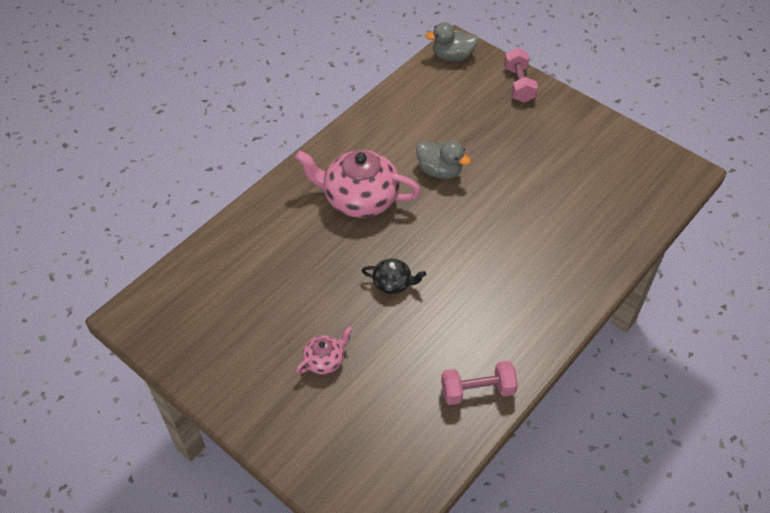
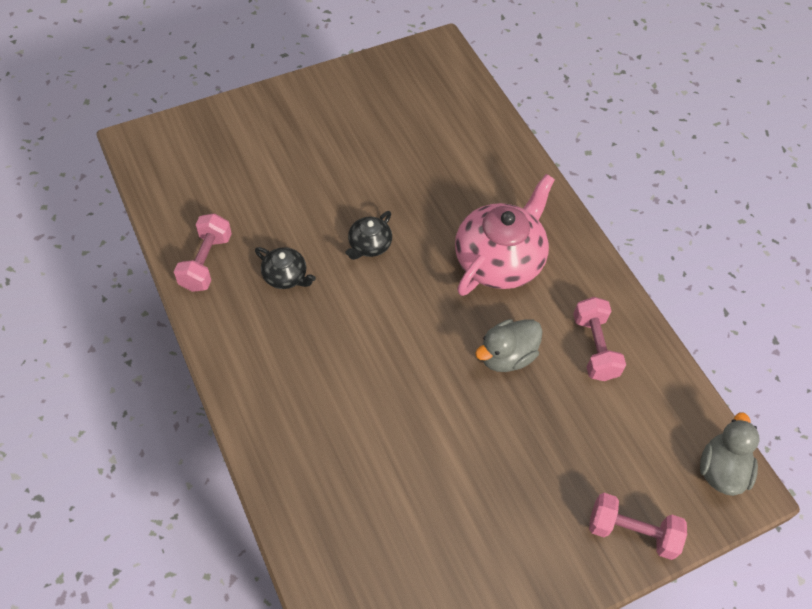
camera: 110 degrees right, 5 degrees up
(325, 360) = (313, 161): pink teapot -> none
(403, 129) = (594, 347): none -> pink dumbbell
(456, 326) = (285, 276): none -> black teapot

